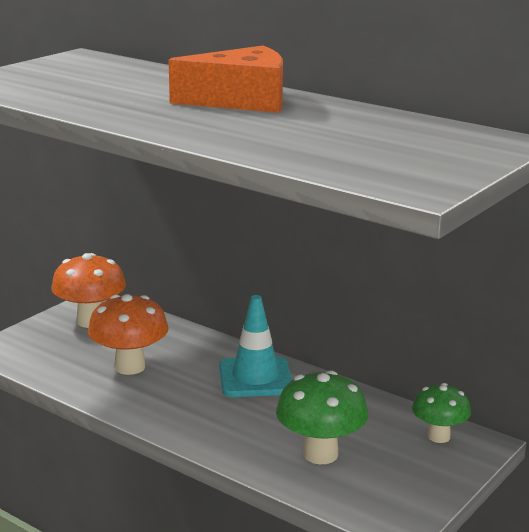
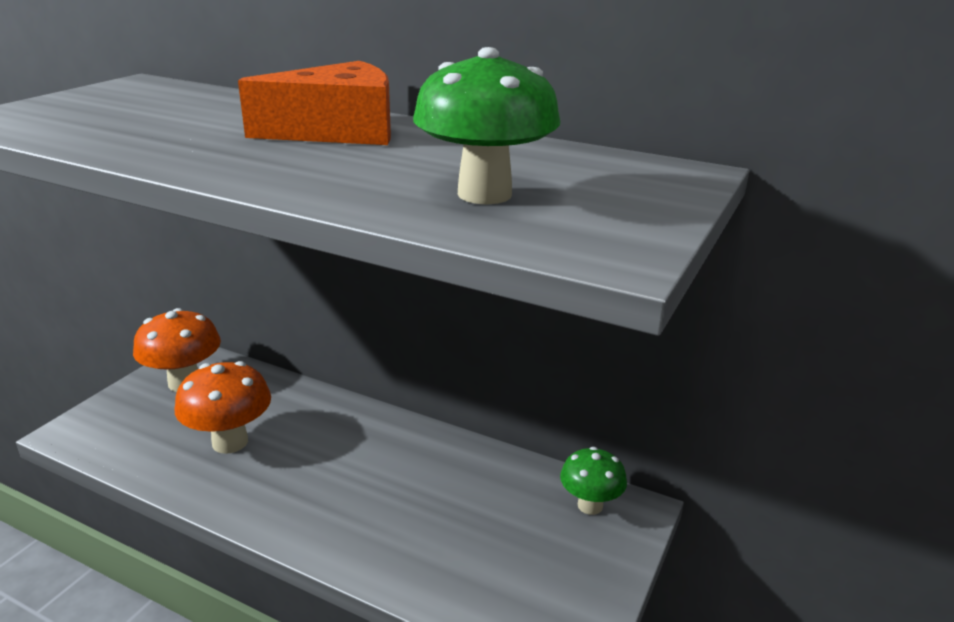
camera: 10 degrees left, 5 degrees up
(255, 378) = (375, 443): turquoise traffic cone -> none
(320, 454) = (462, 548): green mushroom -> green mushroom (484, 194)

